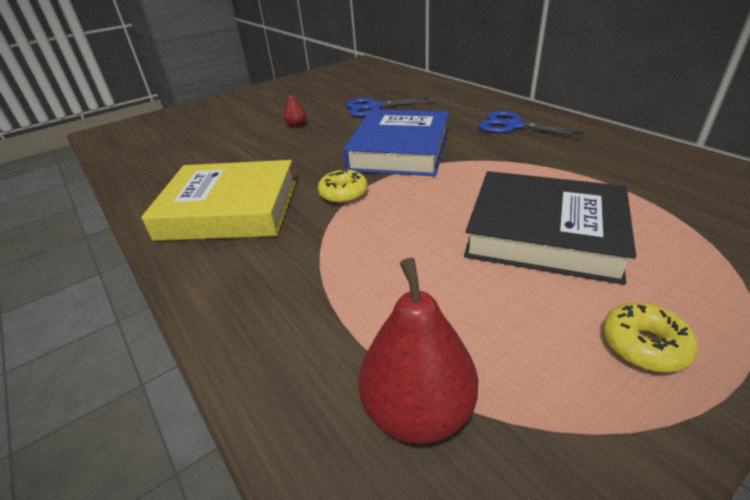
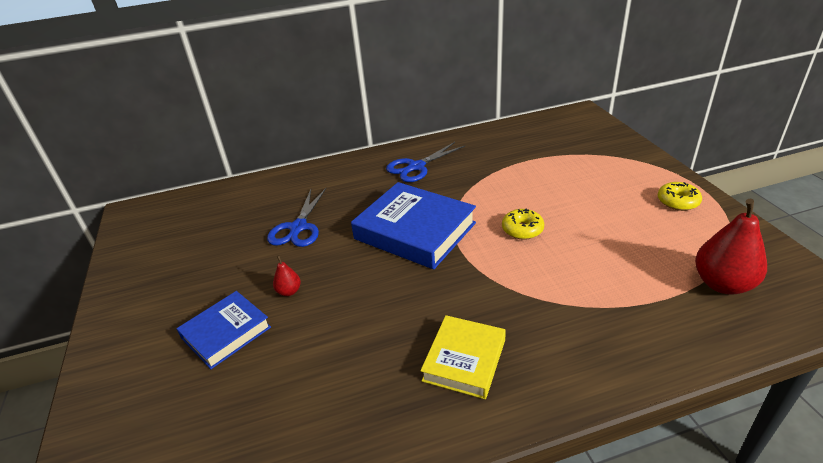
camera: 70 degrees left, 0 degrees up
(230, 209) = (464, 360): yellow book -> yellow book, size x0.60
(250, 120) = (226, 333): none -> blue book
(343, 194) = (476, 277): yellow donut -> yellow donut (522, 229)
(544, 233) = (575, 199): black book -> none

